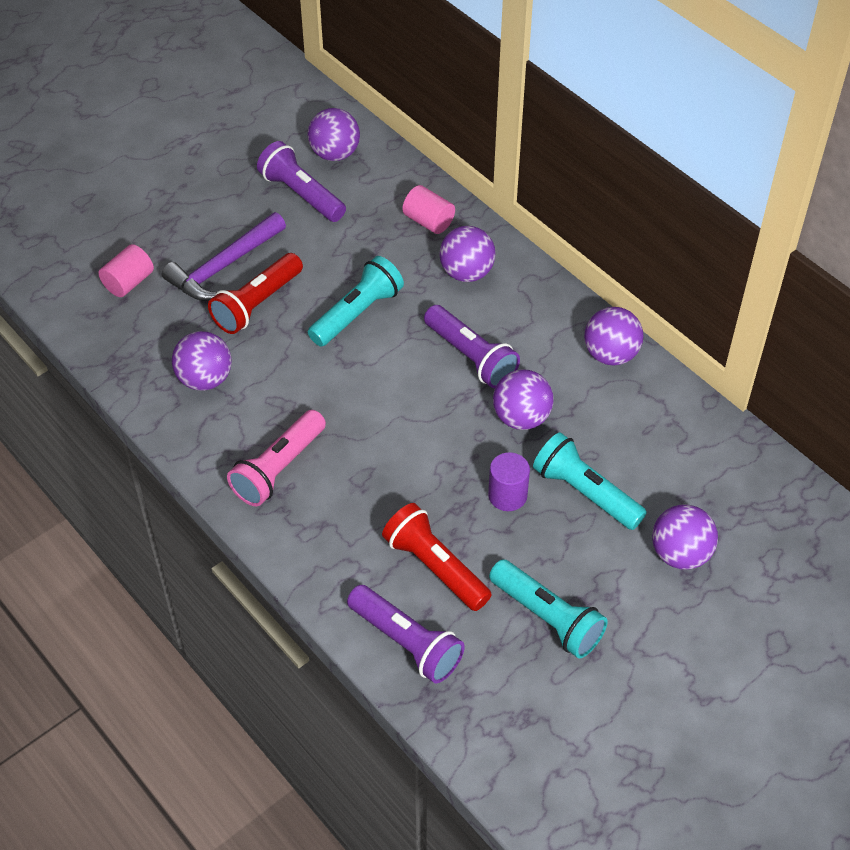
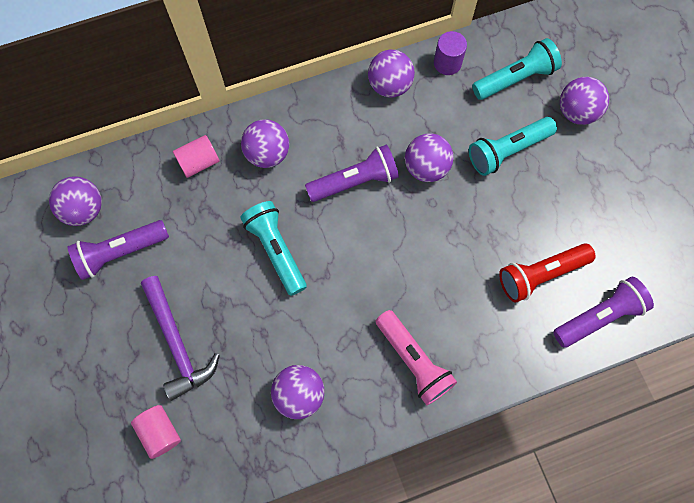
camera: 70 degrees left, 20 degrees up
(257, 304) = (232, 327): red flashlight -> none
(507, 495) = (493, 203): purple cylinder -> purple cylinder (447, 63)
(547, 618) = (604, 215): turquoise flashlight -> turquoise flashlight (515, 78)

